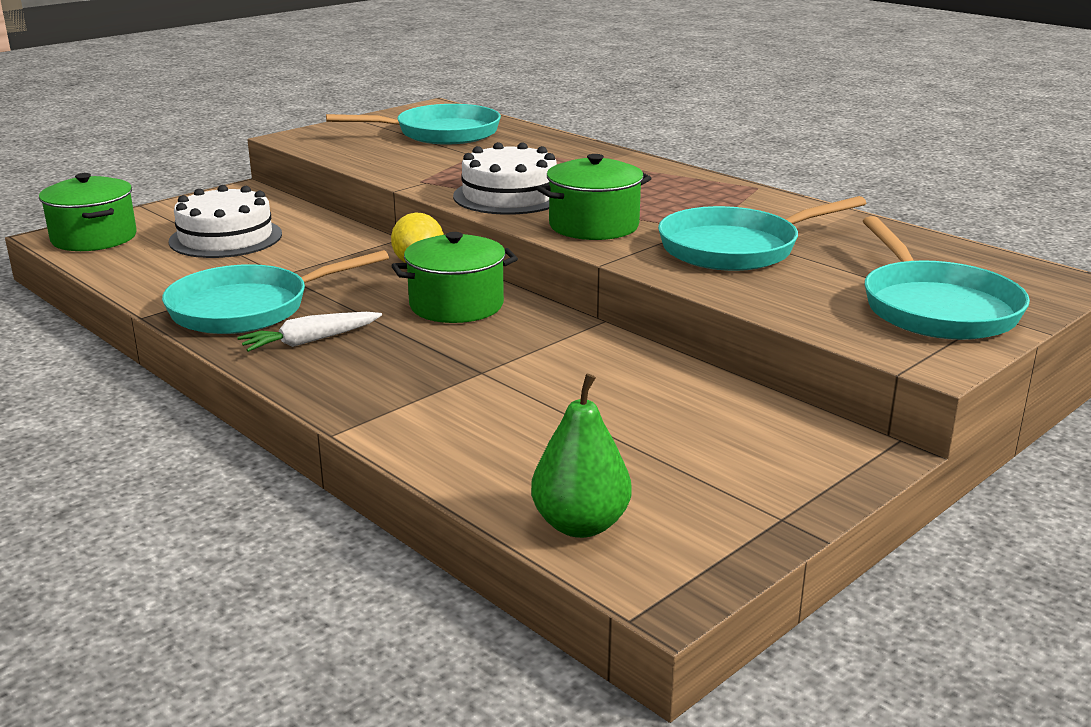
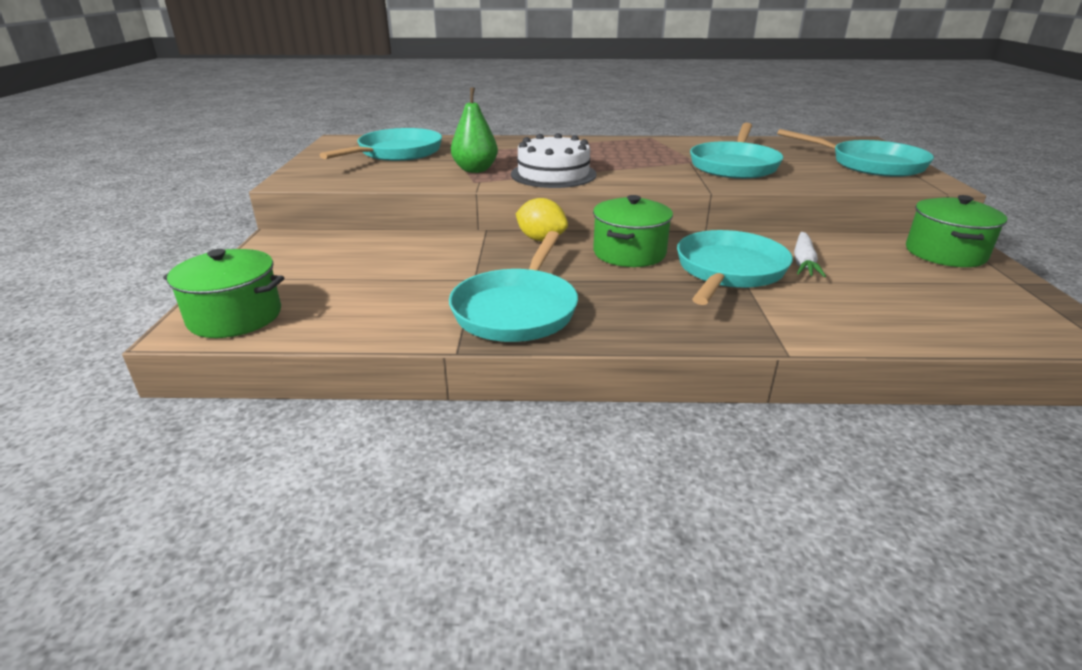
camera: 45 degrees left, 5 degrees up
(226, 238) = (360, 273): white cake -> none
(310, 341) = (615, 310): white carrot -> white carrot (803, 262)
(494, 358) = (728, 271): none -> turquoise pan
(580, 525) = (994, 329): green pear -> green pear (475, 170)
(594, 226) = (645, 175): green pot -> green pot (945, 253)

